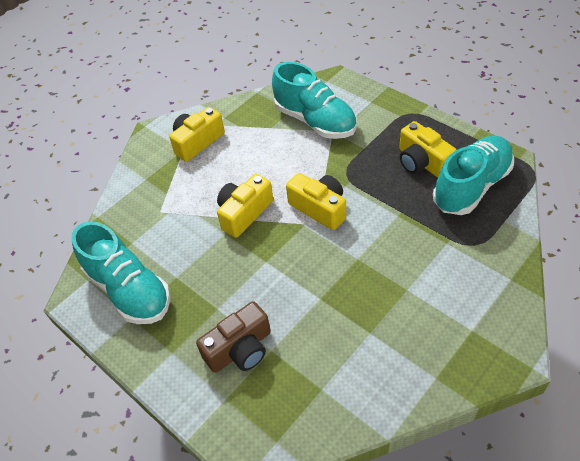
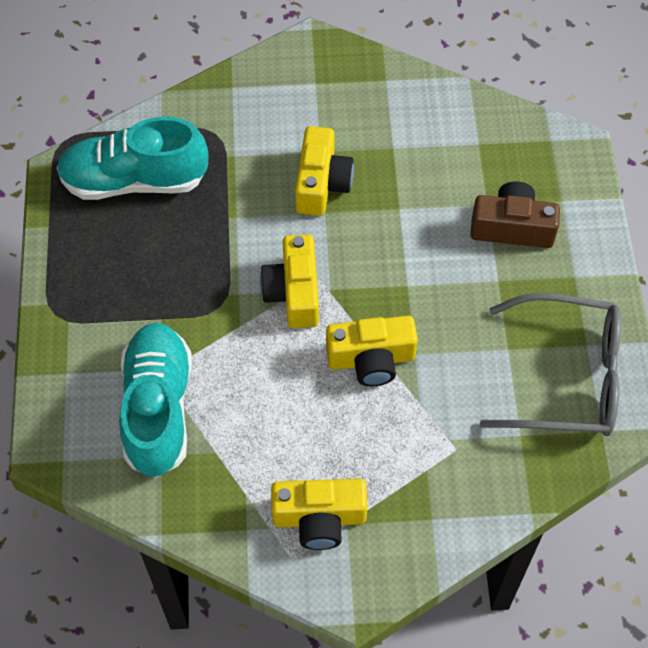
camera: 140 degrees left, 10 degrees up
(129, 290) = (566, 377): turquoise shoe -> grey glasses
(422, 162) = (135, 246): yellow camera -> yellow camera (321, 183)

